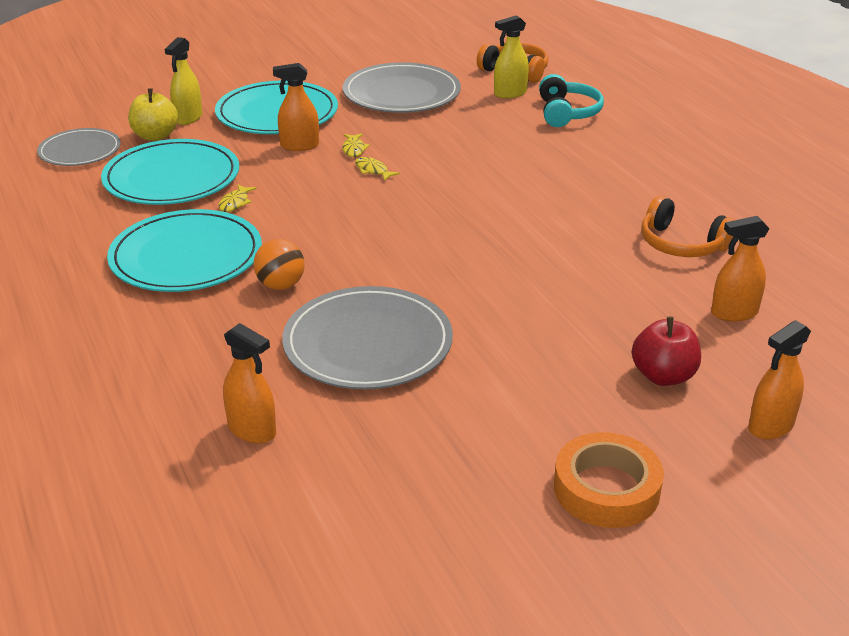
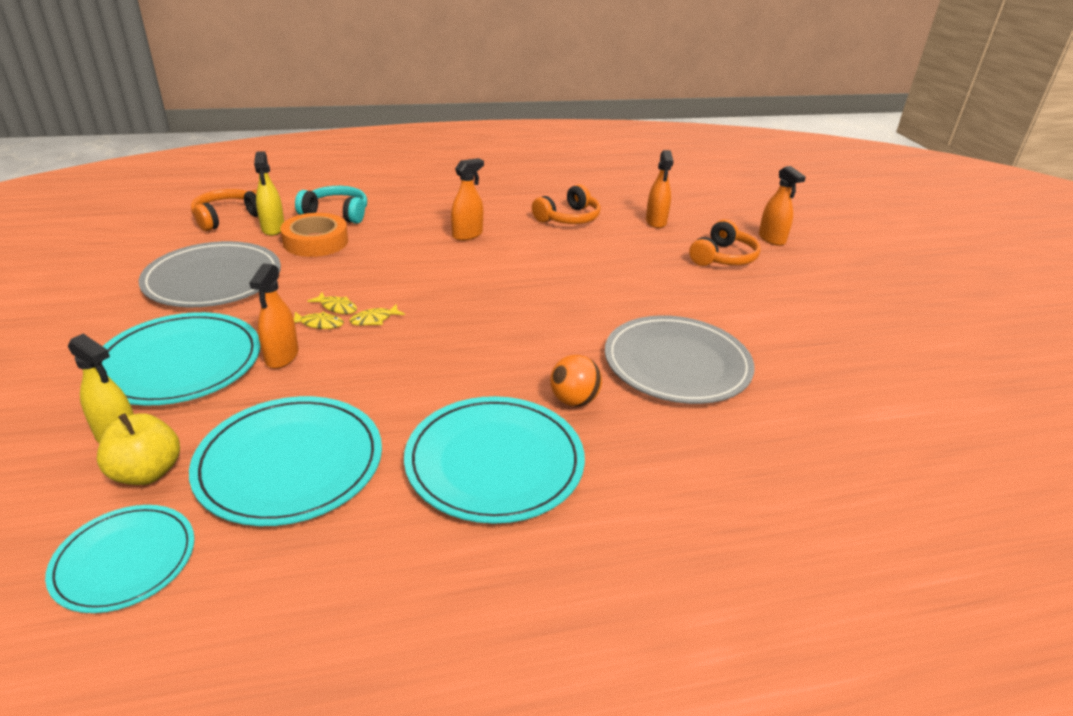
camera: 80 degrees left, 0 degrees up
(80, 151) = (124, 560): grey plate -> turquoise plate
(235, 203) = (389, 415): yellow fish -> yellow fish (337, 307)
(252, 430) = (801, 440): orange spray bottle -> orange spray bottle (467, 235)
(606, 489) = (839, 298): orange tape -> orange tape (315, 242)
(663, 376) = (723, 257): red apple -> orange headphones

